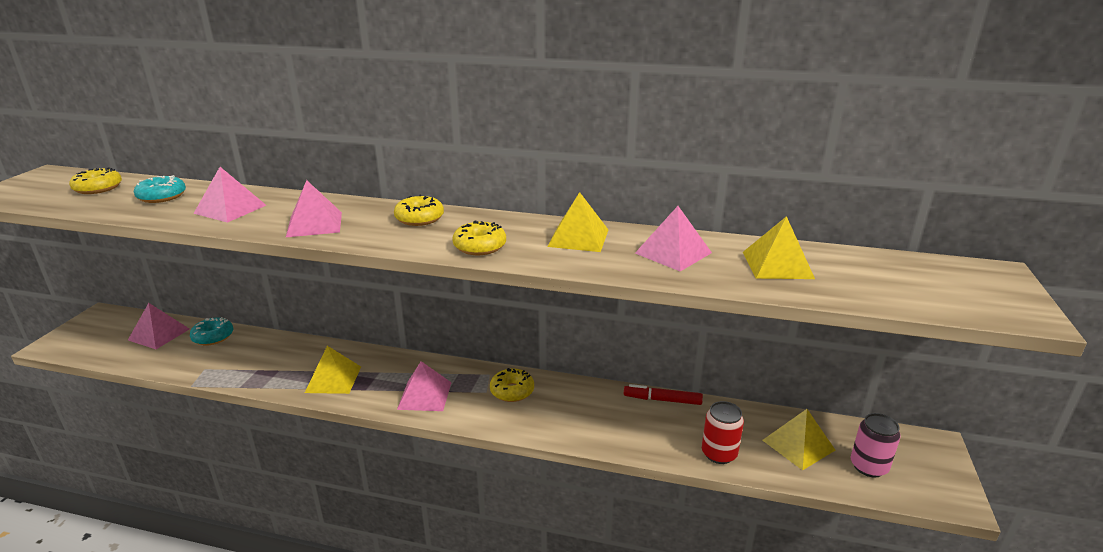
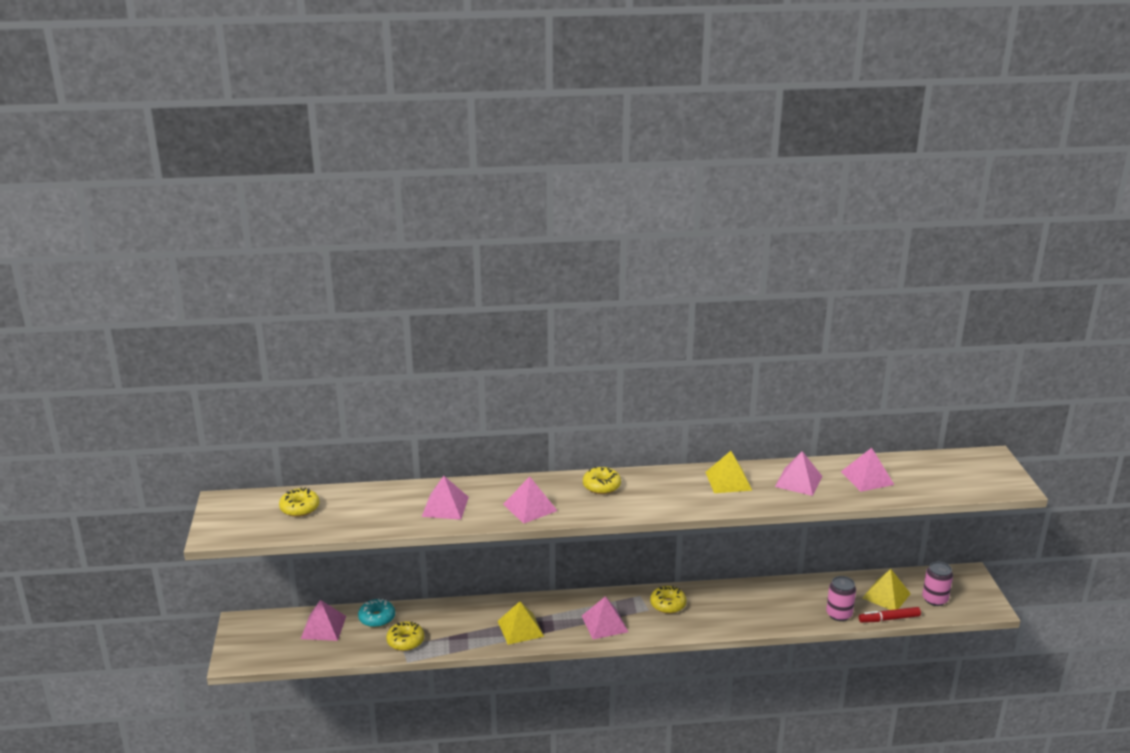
camera: 20 degrees left, 0 degrees up
(162, 196) = (370, 505): turquoise donut -> none
(480, 246) = (669, 502): yellow donut -> yellow donut (405, 641)
(662, 400) = (780, 585): red marker -> red marker (889, 619)
(719, 454) = (839, 614): red can -> pink can
(777, 265) = (867, 478): yellow pyramid -> pink pyramid

